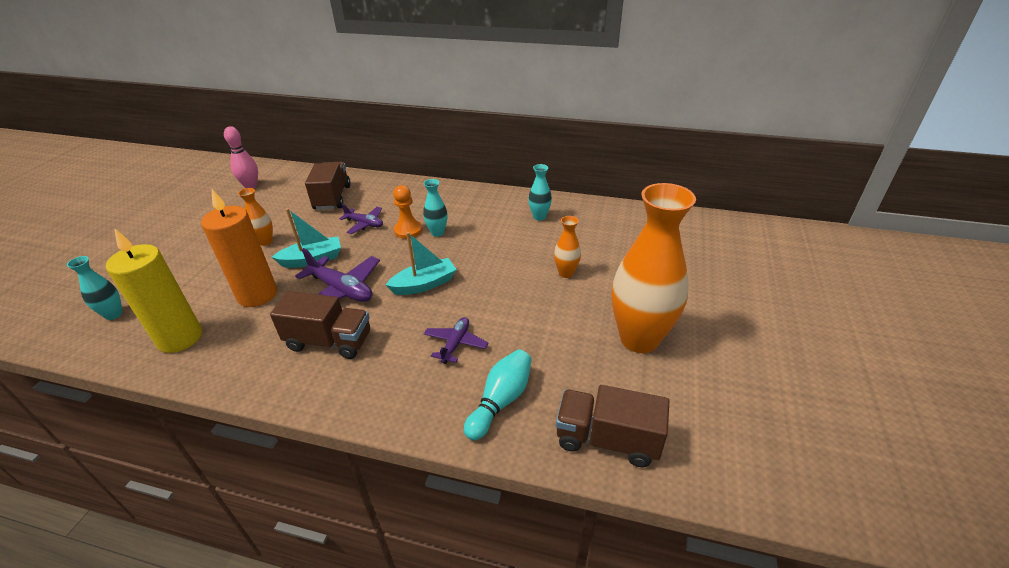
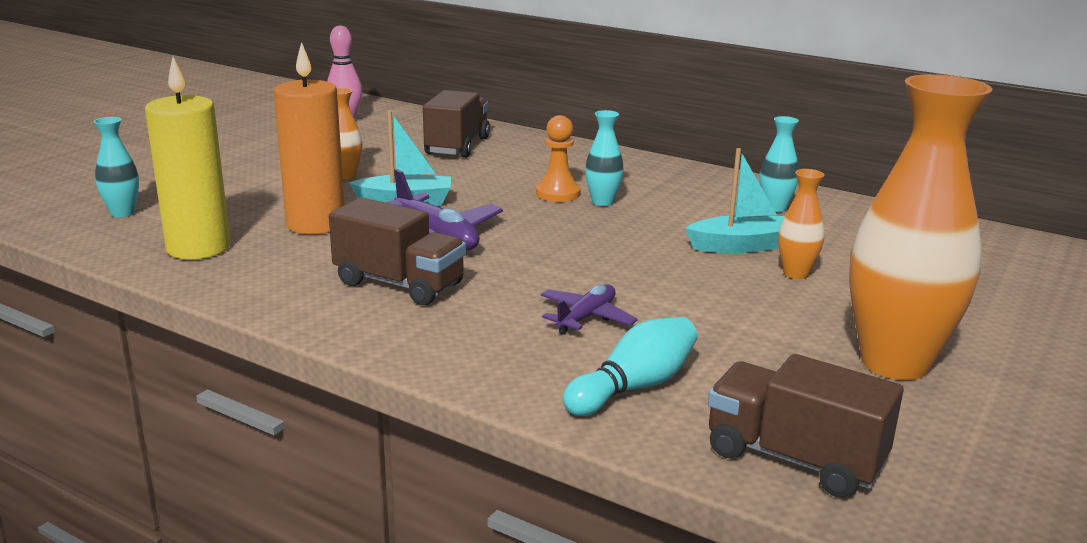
camera: 15 degrees right, 15 degrees down
(365, 224) = (495, 178): purple plane -> none
(424, 284) = (561, 251): turquoise boat -> turquoise boat (740, 246)

